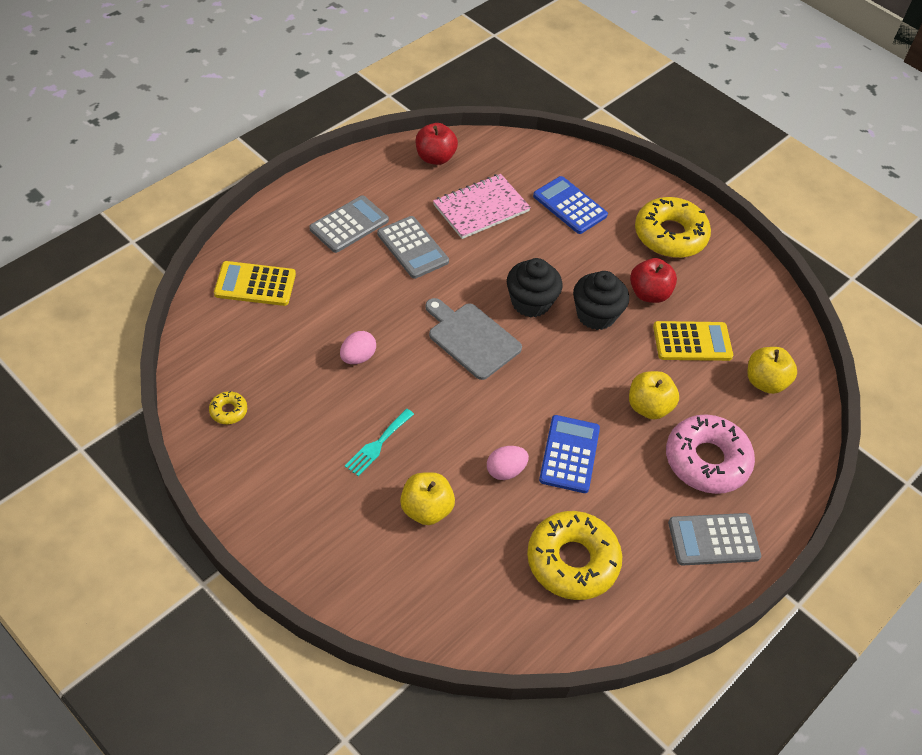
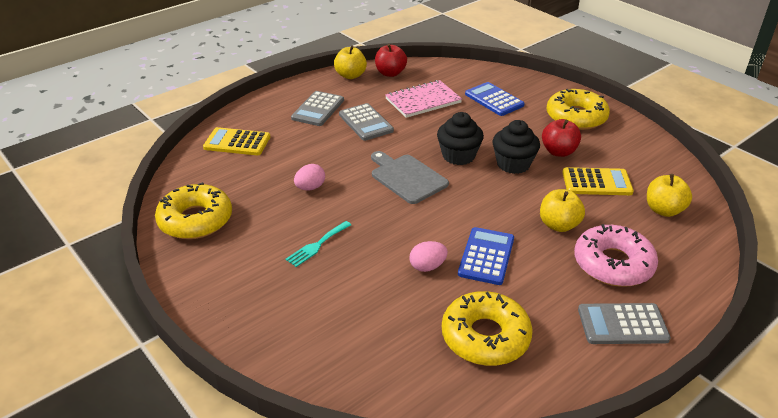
camera: 10 degrees right, 15 degrees down
(228, 411) = (195, 220): yellow donut -> yellow donut, size x2.34
(349, 225) = (318, 109): grey calculator -> grey calculator turned 150 degrees clockwise
(426, 509) = (352, 293): yellow apple -> yellow apple (350, 75)

